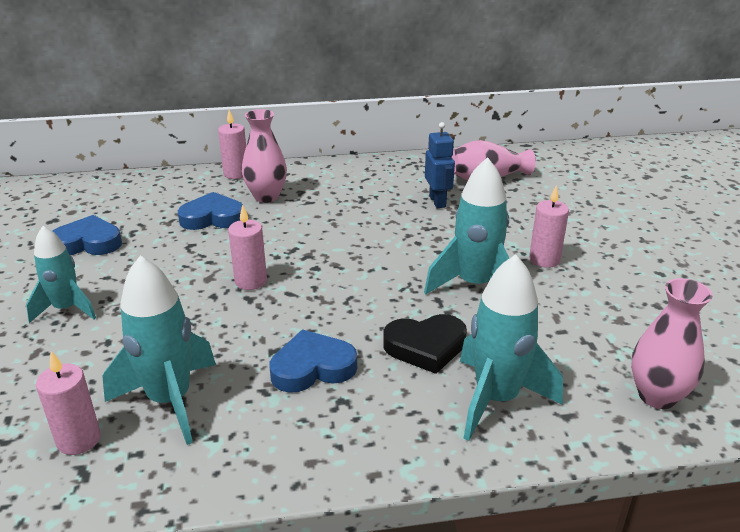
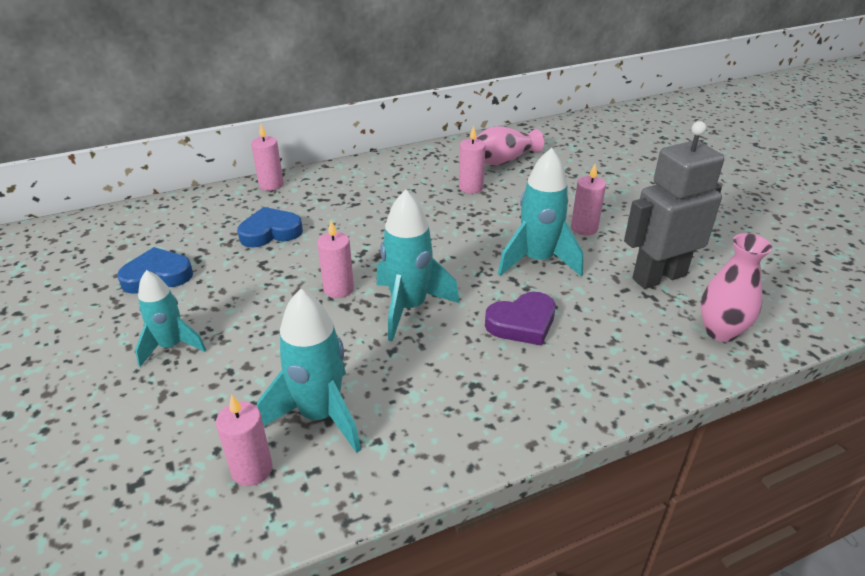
camera: 15 degrees left, 5 degrees up
(266, 196) = (312, 204): pink vase -> none
(312, 367) = (434, 360): blue heart -> none
(425, 347) = (522, 323): black heart -> purple heart
(437, 201) = (471, 187): blue robot -> pink candle
(496, 399) = (600, 358): turquoise rocket -> turquoise rocket (409, 308)
(608, 324) = (658, 277): none -> grey robot

